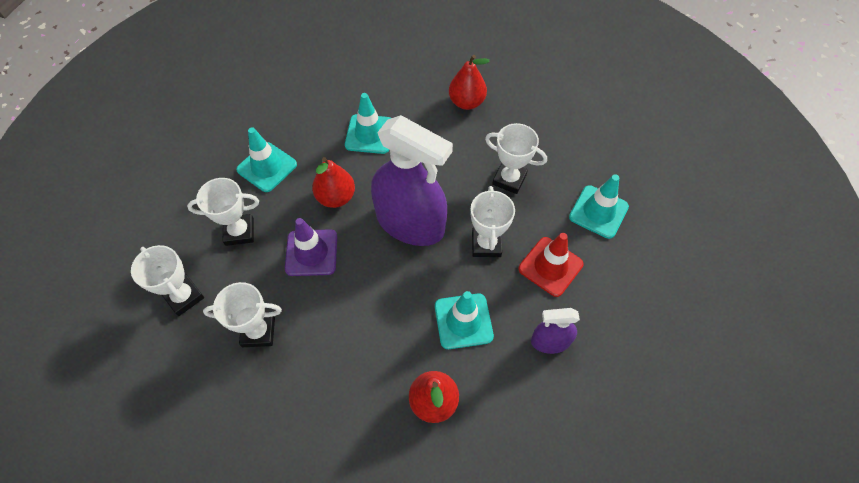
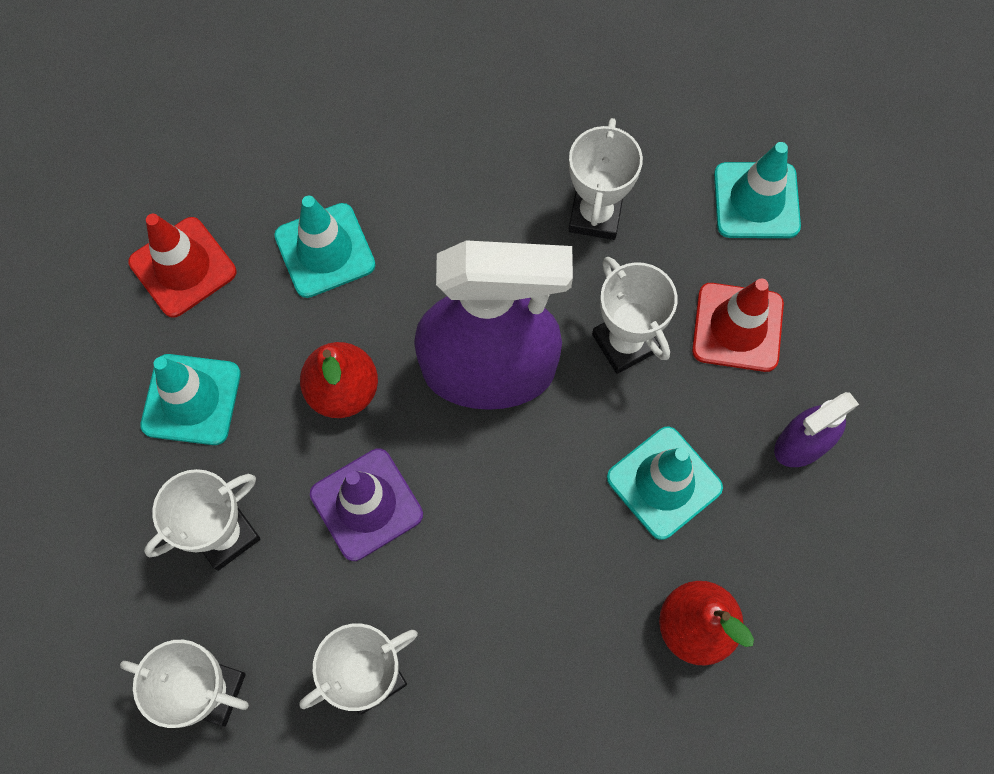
camera: 30 degrees left, 10 degrees up
(302, 111) = (183, 267): none -> red traffic cone
(466, 102) = (447, 111): red pear -> none
(509, 179) = (595, 215): white trophy -> white trophy turned 75 degrees counterclockwise

